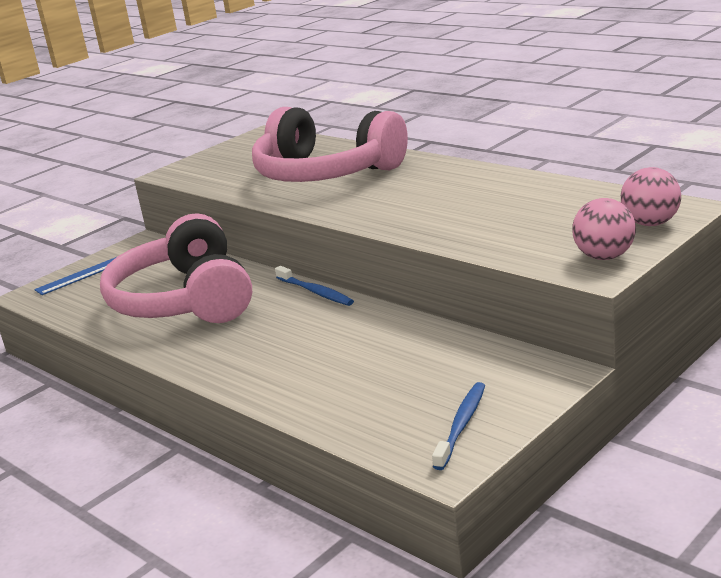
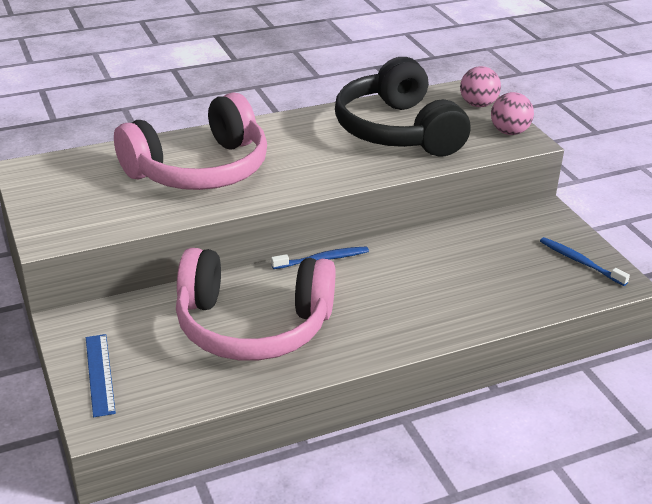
camera: 70 degrees left, 10 degrees up
(514, 210) = (397, 131): none -> black headphones

